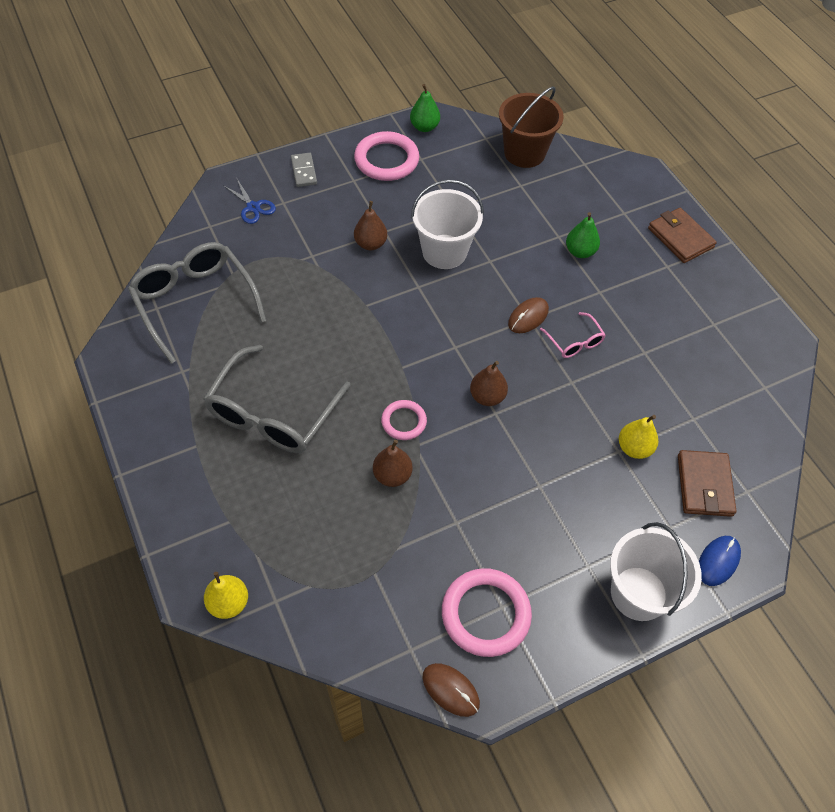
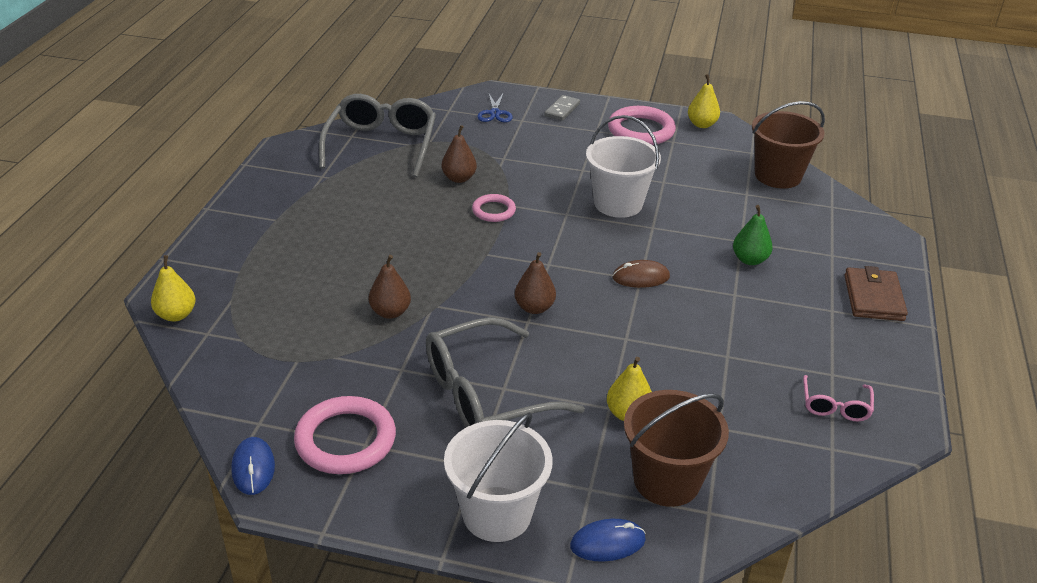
camera: 40 degrees right, 20 degrees down
(273, 413) = (352, 230): grey glasses -> grey glasses (487, 393)
(370, 244) = (560, 172): brown pear -> brown pear (459, 178)
(404, 422) = (443, 286): pink ring -> pink ring (493, 211)
(424, 127) = (702, 124): green pear -> yellow pear
(450, 690) = (253, 468): brown mouse -> blue mouse
(574, 341) = (664, 314): pink glasses -> pink glasses (835, 405)
(704, 485) = (666, 480): brown wallet -> brown bucket

